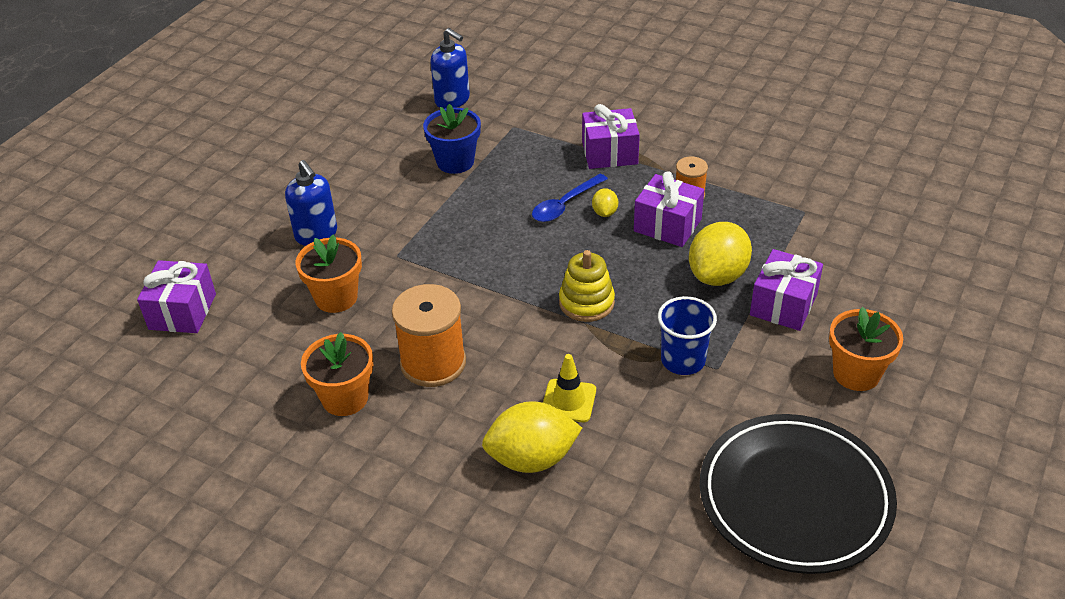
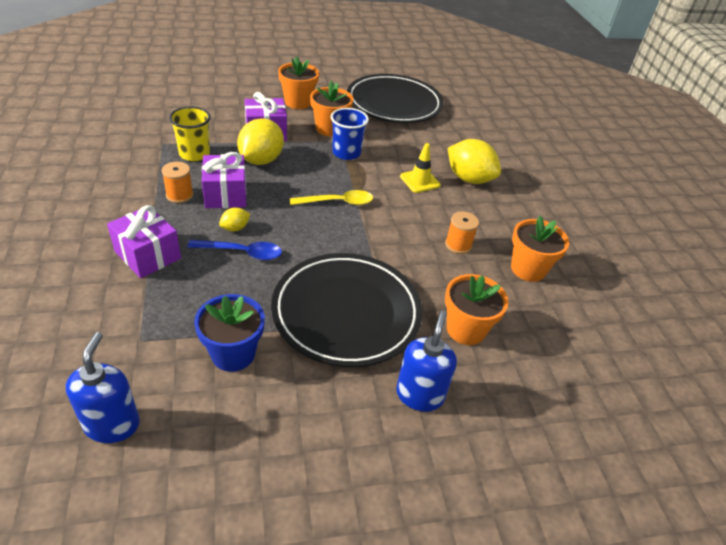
camera: 135 degrees left, 0 degrees up
(182, 311) = (590, 424): purple gift -> none
(432, 235) = (346, 312): none -> black plate
(433, 363) = (458, 245): orange spool -> orange spool, size x0.54
(586, 302) = (338, 202): yellow stacking toy -> yellow spoon
(717, 275) = (261, 160): yellow lemon -> yellow lemon turned 60 degrees counterclockwise
(757, 373) = (329, 129): none -> orange flower pot
(766, 228) = (194, 154): none -> yellow cup

